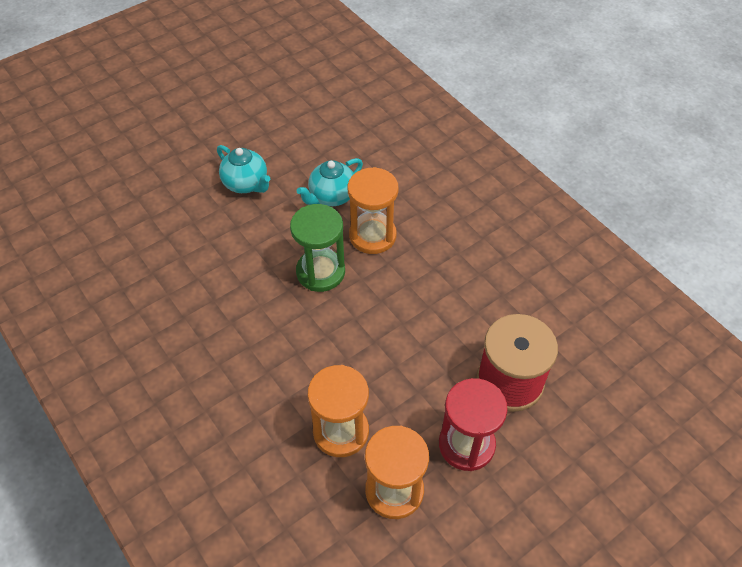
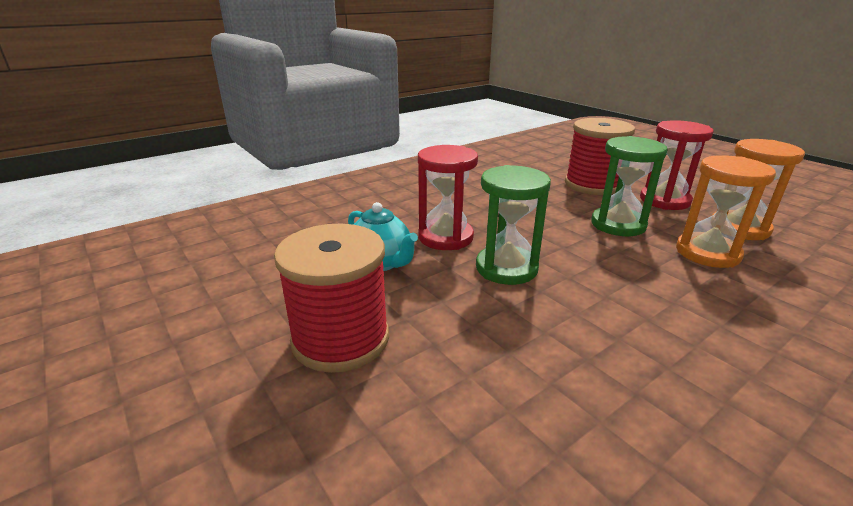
camera: 90 degrees left, 25 degrees down
(246, 184) = (340, 339): turquoise teapot -> red spool
(372, 236) = (445, 237): orange hourglass -> red hourglass
(400, 375) = (618, 225): none -> green hourglass

